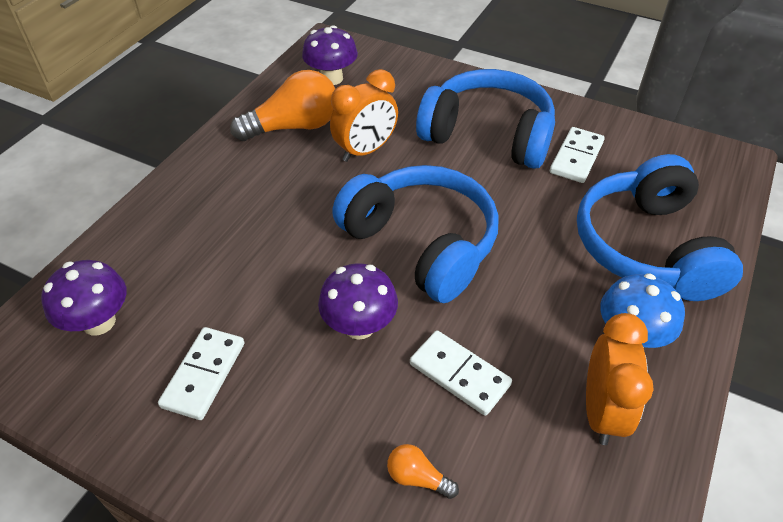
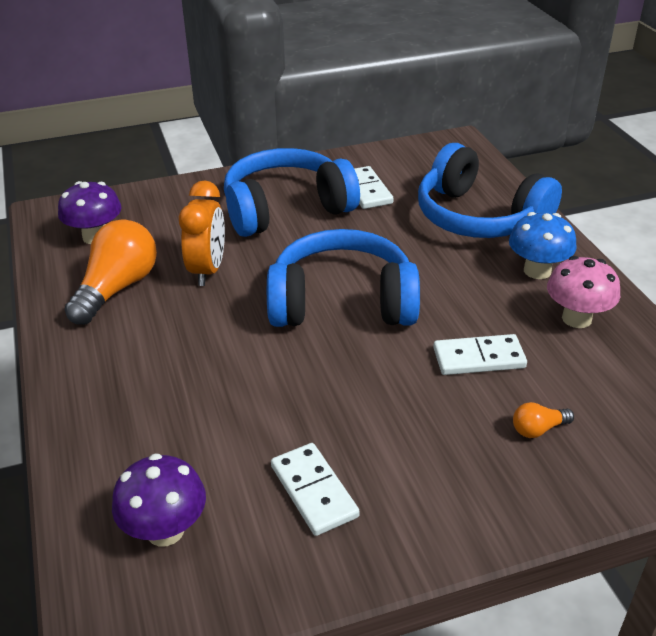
camera: 45 degrees left, 10 degrees down
(359, 326) = (376, 378): purple mushroom -> none
(601, 411) = (576, 318): orange clock -> pink mushroom

